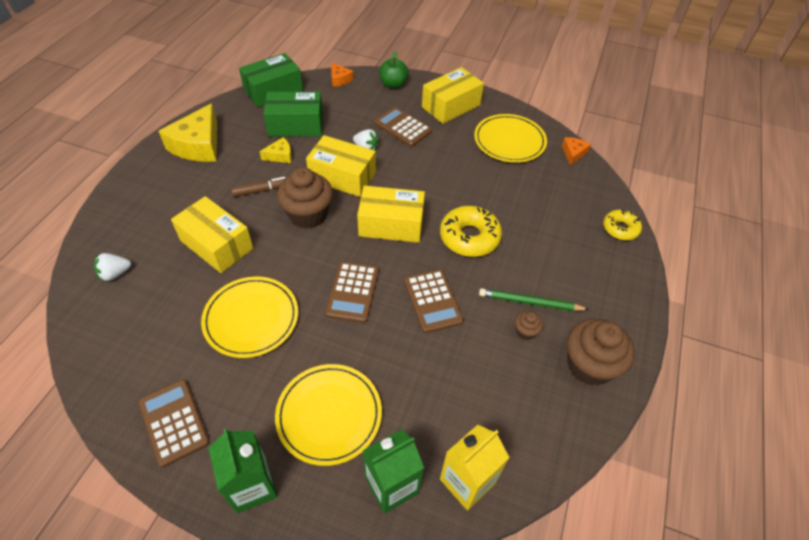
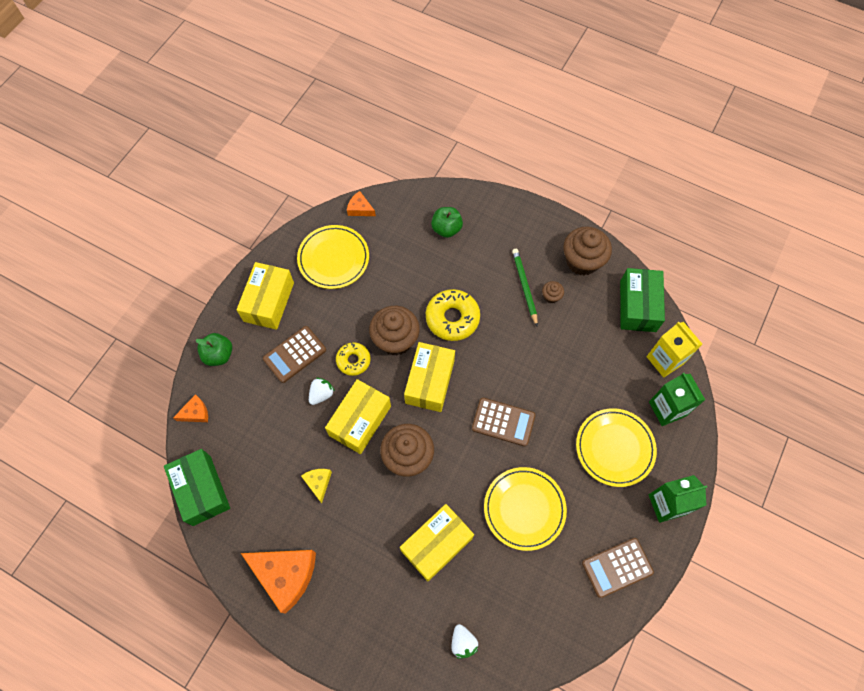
camera: 80 degrees left, 15 degrees up
(198, 145) = (285, 575): yellow cheese -> orange cheese
(262, 190) = (368, 502): brown marker -> none
(296, 125) = (270, 465): green box -> green box (638, 306)
(433, 194) = (395, 339): none -> brown cupcake
(433, 301) = (517, 359): brown calculator -> none
(451, 106) = (269, 302): yellow box -> yellow box turned 45 degrees clockwise
(530, 302) = (524, 287): green pencil -> green pencil turned 150 degrees clockwise
(579, 223) = (446, 229): none -> green apple
(620, 229) = (456, 200): yellow donut -> yellow donut (353, 360)

